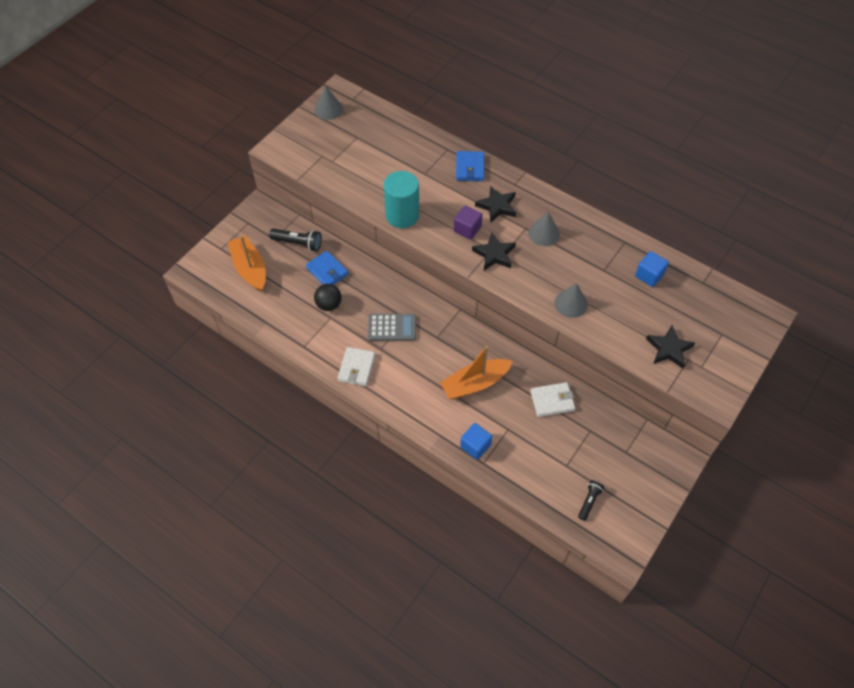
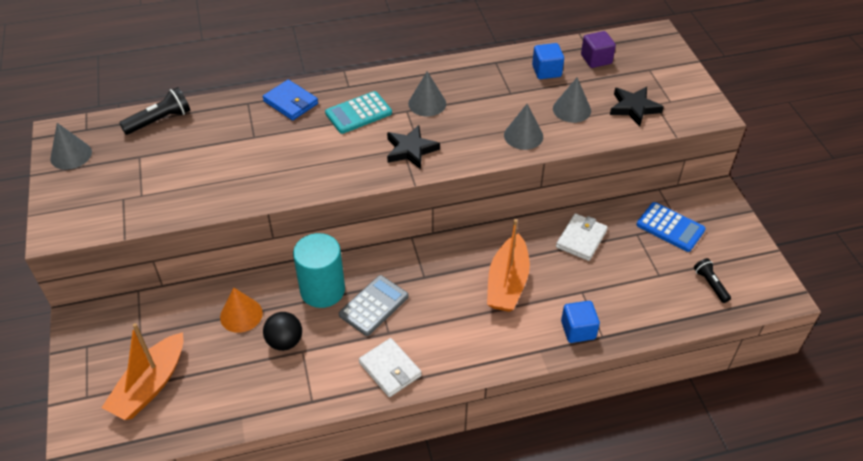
camera: 50 degrees left, 10 degrees down
(250, 268) = (150, 385): orange boat -> orange boat turned 75 degrees counterclockwise
(298, 243) = (174, 317): black flashlight -> black flashlight (159, 120)
(327, 271) = (241, 315): blue wallet -> orange cone
(402, 215) = (282, 185): turquoise cylinder -> turquoise cylinder (322, 290)
(467, 229) = (359, 149): purple cube -> purple cube (596, 59)
(497, 206) = (358, 113): black star -> turquoise calculator
(617, 447) = (670, 227): none -> blue calculator
(626, 314) = (571, 109): none -> grey cone

